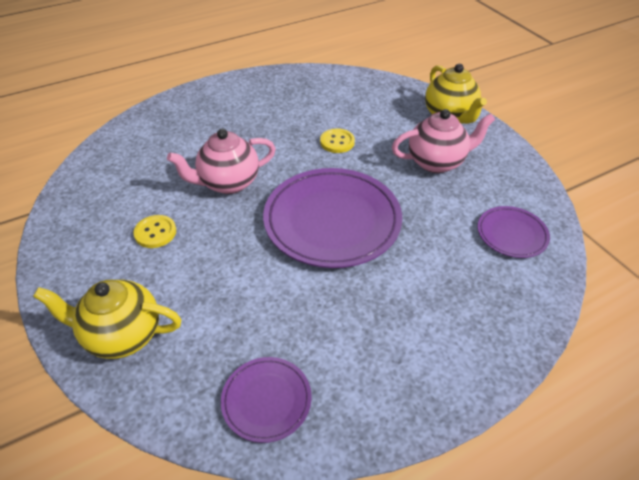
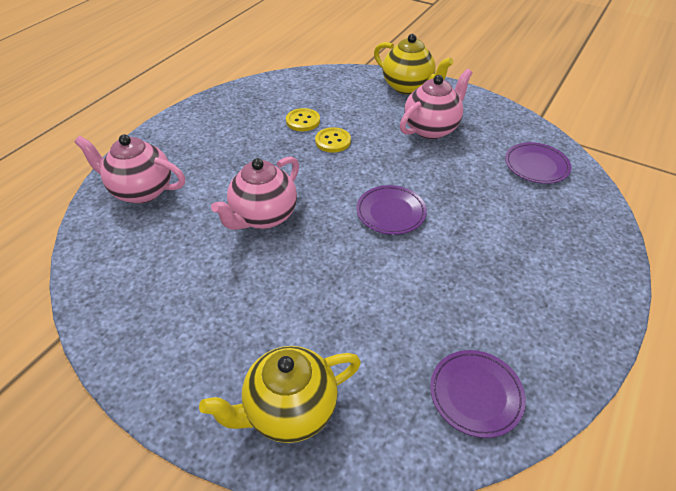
camera: 30 degrees left, 0 degrees up
(155, 232) = (231, 295): yellow button -> yellow button (303, 121)
(160, 129) = (141, 191): none -> pink teapot
(332, 221) = (390, 212): purple plate -> purple plate, size x0.50

